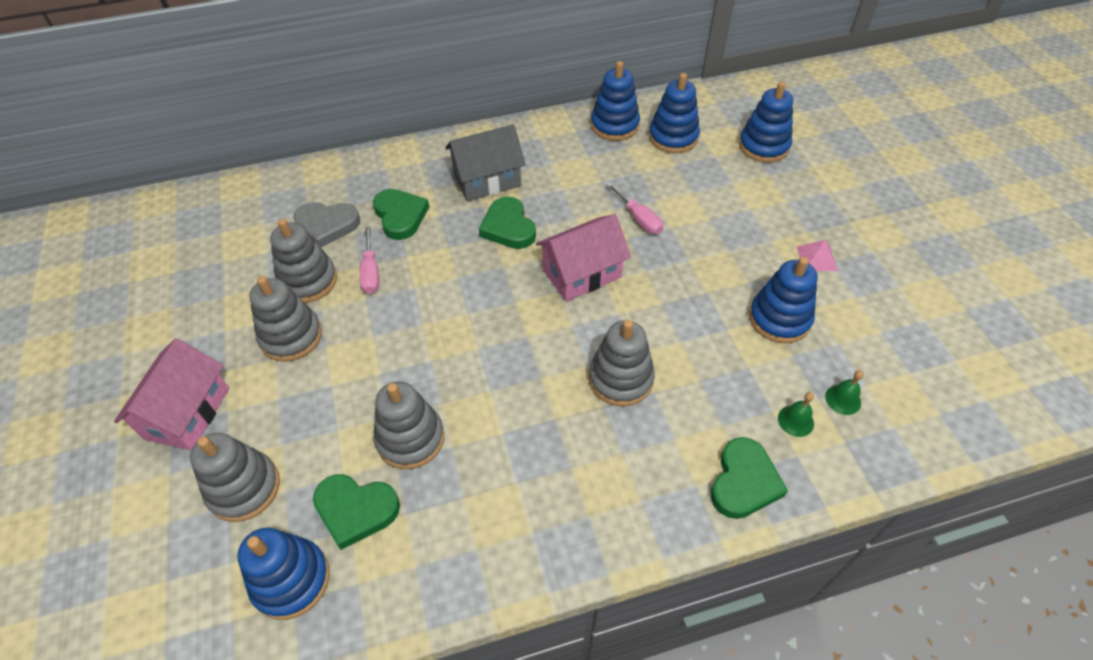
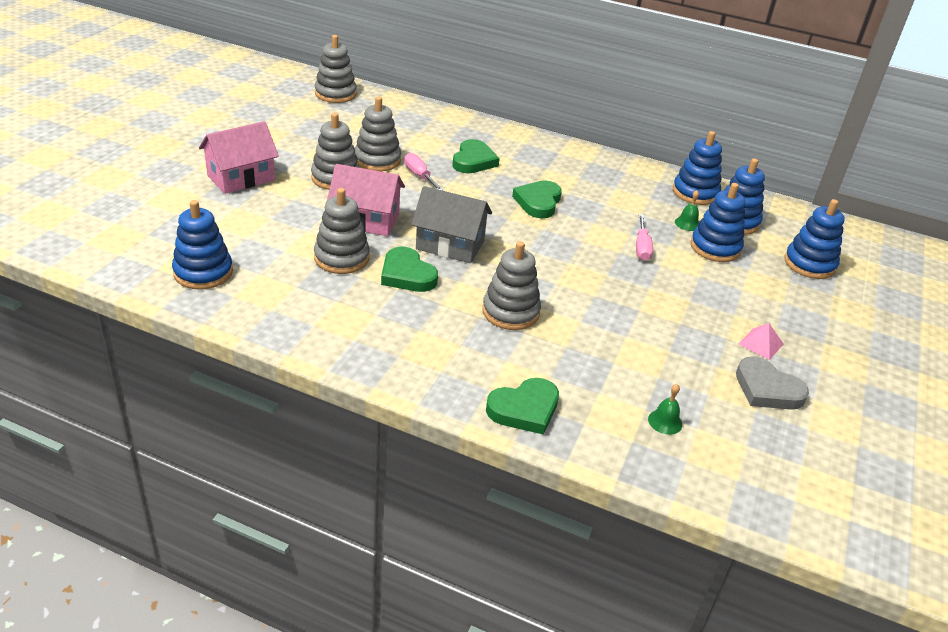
camera: 35 degrees right, 15 degrees down
(244, 488) = (229, 223): grey stacking toy -> grey stacking toy (335, 94)
(327, 225) = (422, 142): grey heart -> grey heart (767, 389)
(356, 510) = (272, 268): green heart -> green heart (407, 274)
(371, 272) = (419, 176): pink screwdriver -> pink screwdriver turned 120 degrees clockwise
(487, 180) = (556, 173): grey house -> grey house (450, 245)
(582, 274) = (557, 250): pink house -> pink house (366, 220)
(779, 319) = (677, 354): blue stacking toy -> blue stacking toy (715, 248)
(795, 421) = (609, 408): green bell -> green bell (687, 223)

